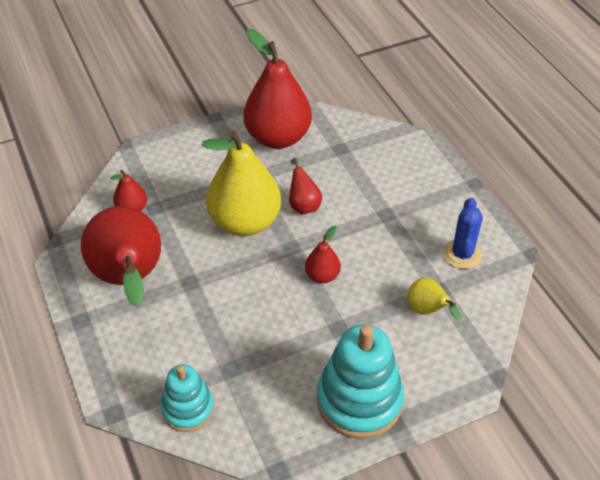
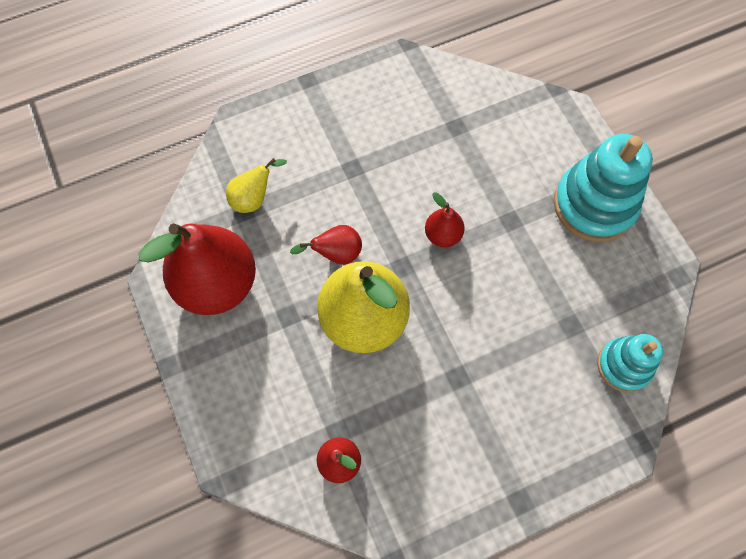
camera: 90 degrees left, 20 degrees up
(130, 279) = (456, 449): red pear -> none
(427, 311) = (484, 139): yellow pear -> yellow pear (254, 198)
(462, 254) = (409, 102): blue cactus -> none

